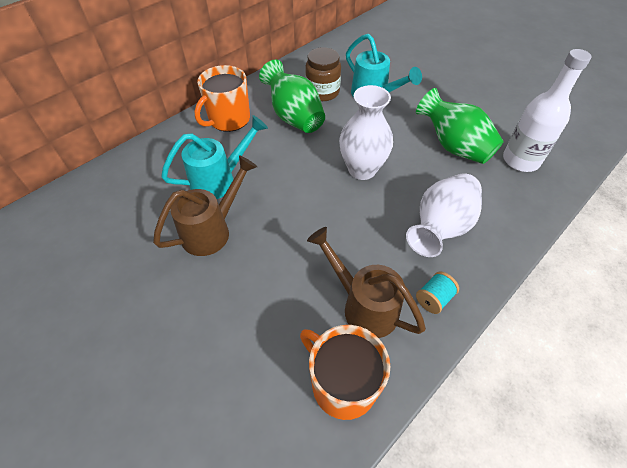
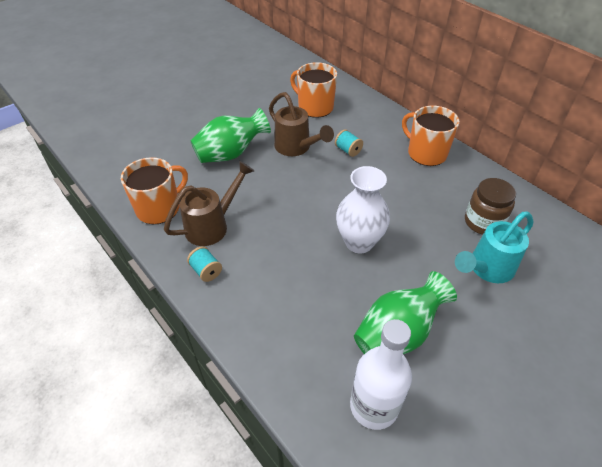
camera: 95 degrees right, 5 degrees down
(123, 216) = (315, 107): none -> orange mug
(220, 180) = (348, 150): turquoise watering can -> turquoise spool
(294, 117) = (436, 197): green vase -> green vase (231, 154)
(440, 228) = (278, 292): white vase -> none

